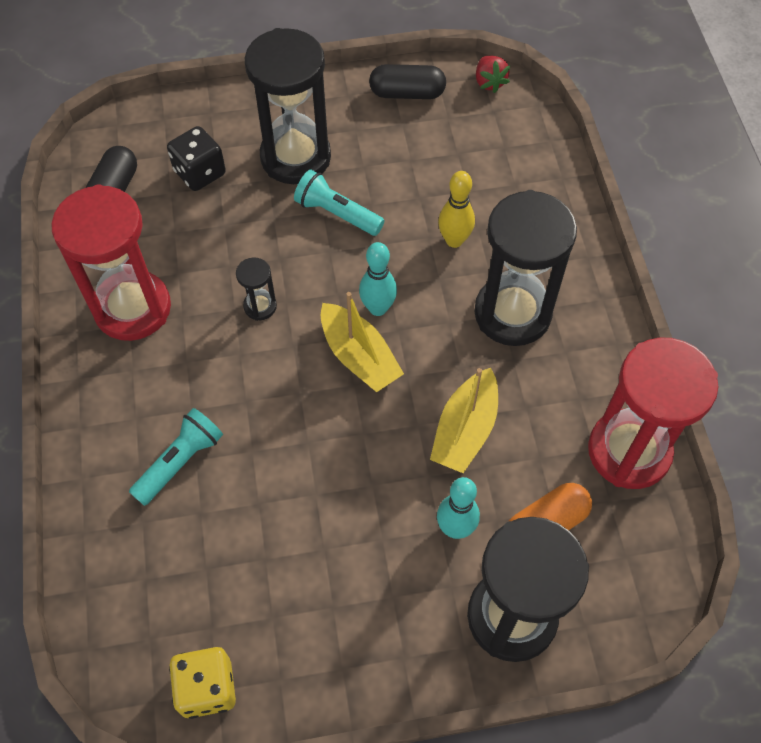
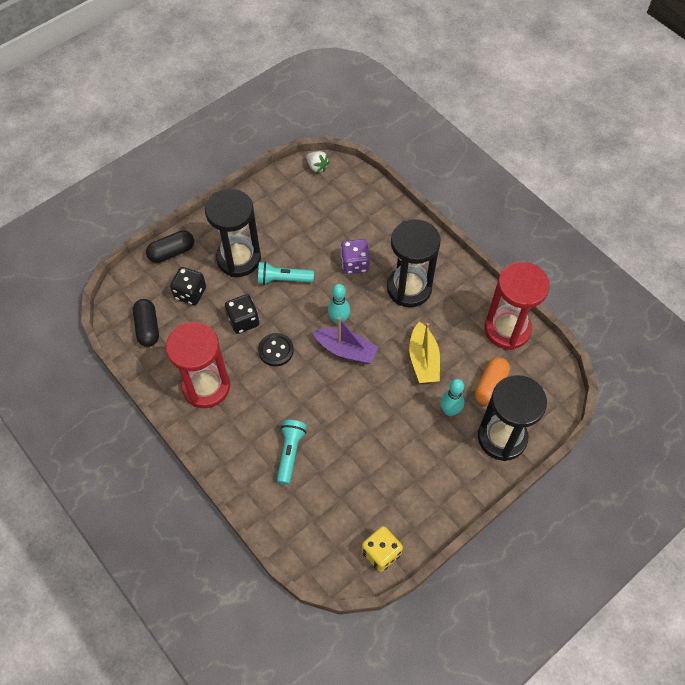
camera: 30 degrees left, 0 degrees up
(244, 244) = (243, 321): none -> black dice
(260, 306) = (276, 350): black hourglass -> black button
(359, 356) = (346, 350): yellow boat -> purple boat
(407, 93) = (276, 193): black capsule -> black capsule (172, 252)
(454, 240) = (355, 264): yellow bowling pin -> purple dice
(489, 82) = (317, 167): red strawberry -> white strawberry

